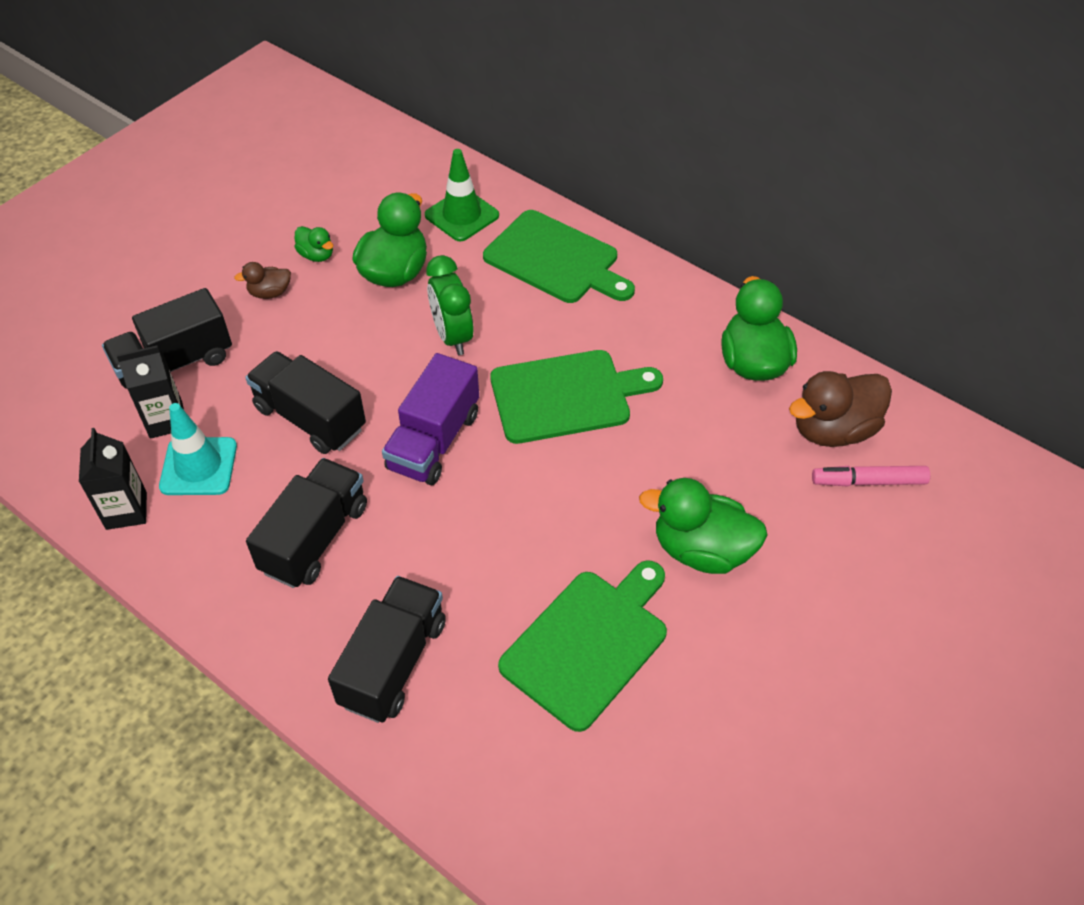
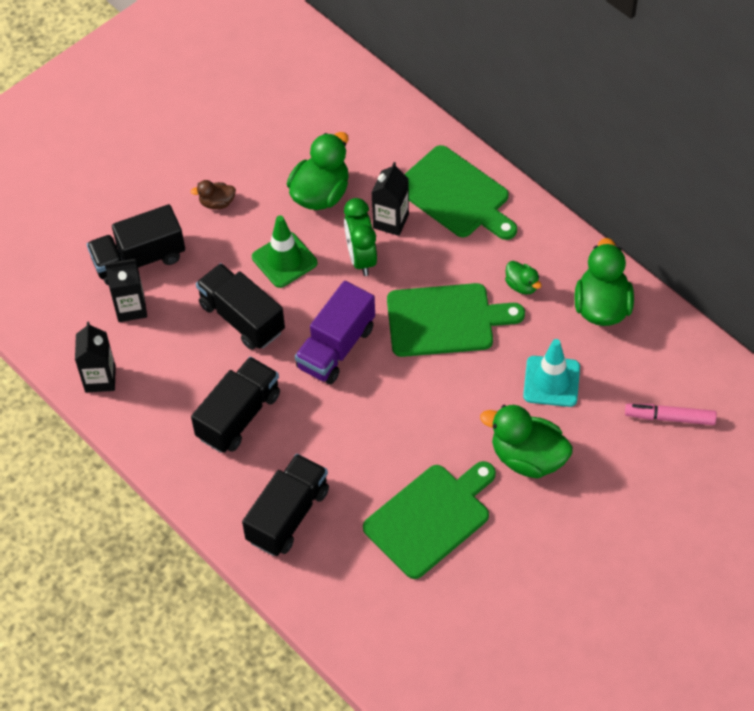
camera: 10 degrees right, 5 degrees up
(198, 466) = (155, 349): turquoise traffic cone -> turquoise traffic cone (551, 381)
(316, 255) = (257, 171): green duck -> green duck (522, 285)
(462, 215) = (382, 144): green traffic cone -> green traffic cone (284, 260)
(482, 294) = (391, 221): none -> black carton
(833, 430) = (653, 372): brown duck -> none

